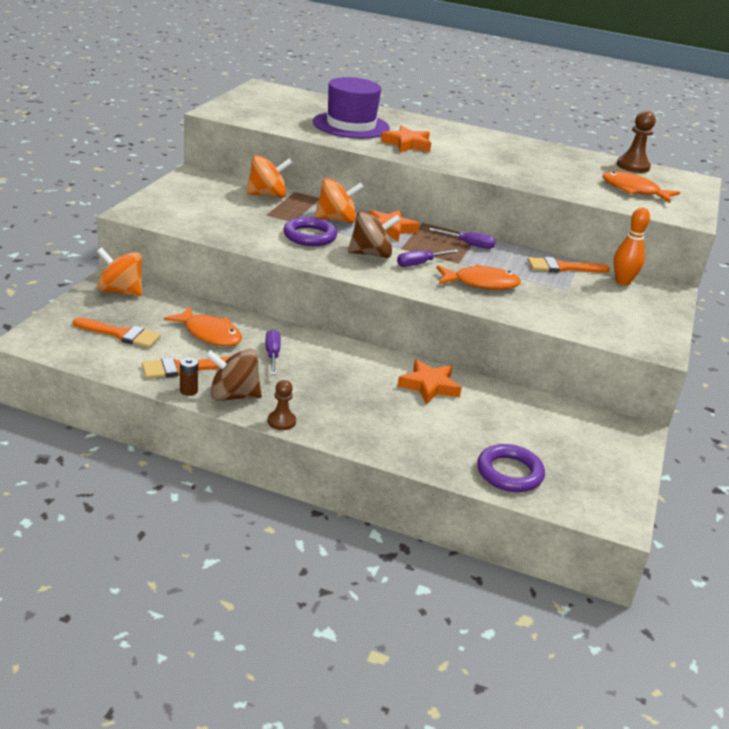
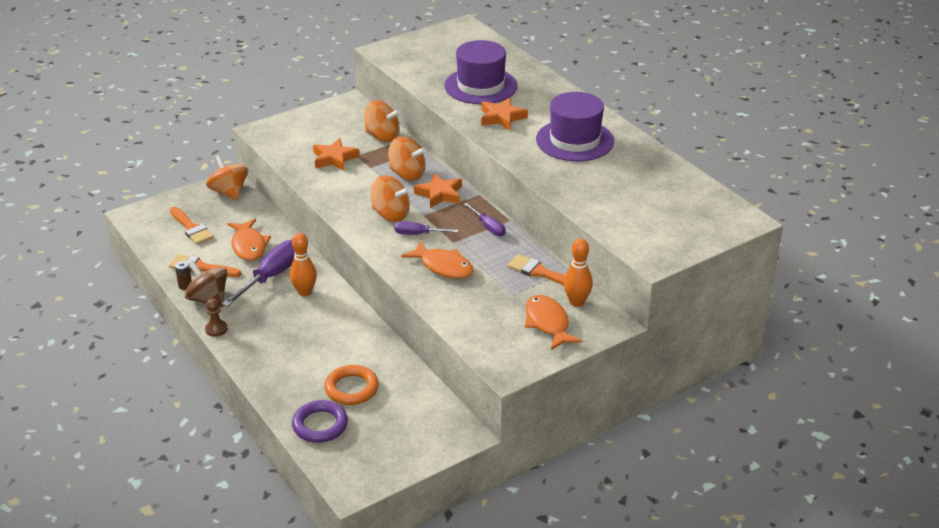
camera: 40 degrees right, 5 degrees up
(272, 355) = (272, 276): purple screwdriver -> purple screwdriver, size x1.82
(310, 236) = (364, 185): purple ring -> none
(325, 359) = (304, 292): none -> orange bowling pin
(371, 254) = (390, 214): brown spinning top -> orange spinning top
(429, 386) = (352, 339): orange star -> orange star (334, 158)
(490, 429) = (351, 388): none -> orange ring
(491, 150) = (575, 140): none -> purple hat
(633, 166) = (698, 189): brown pawn -> none
(634, 190) = (648, 217): orange fish -> orange fish (548, 323)

